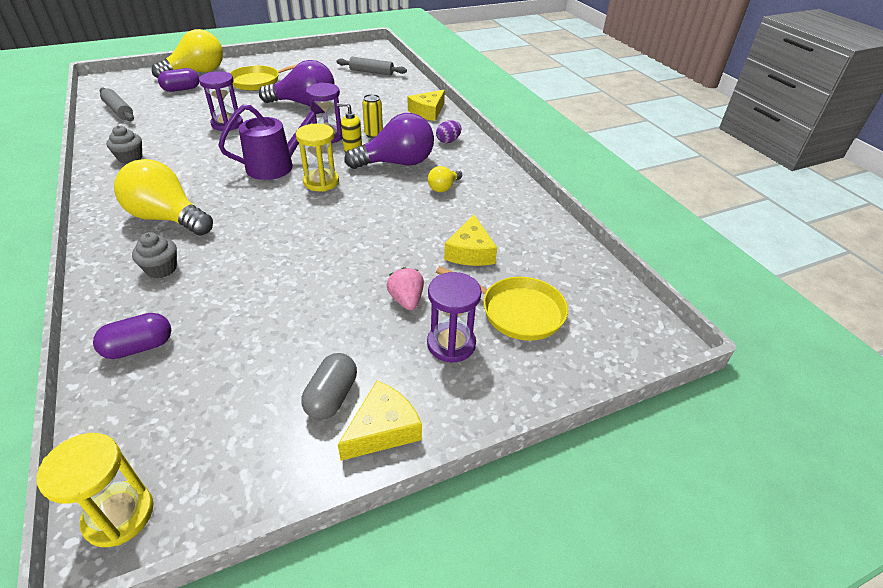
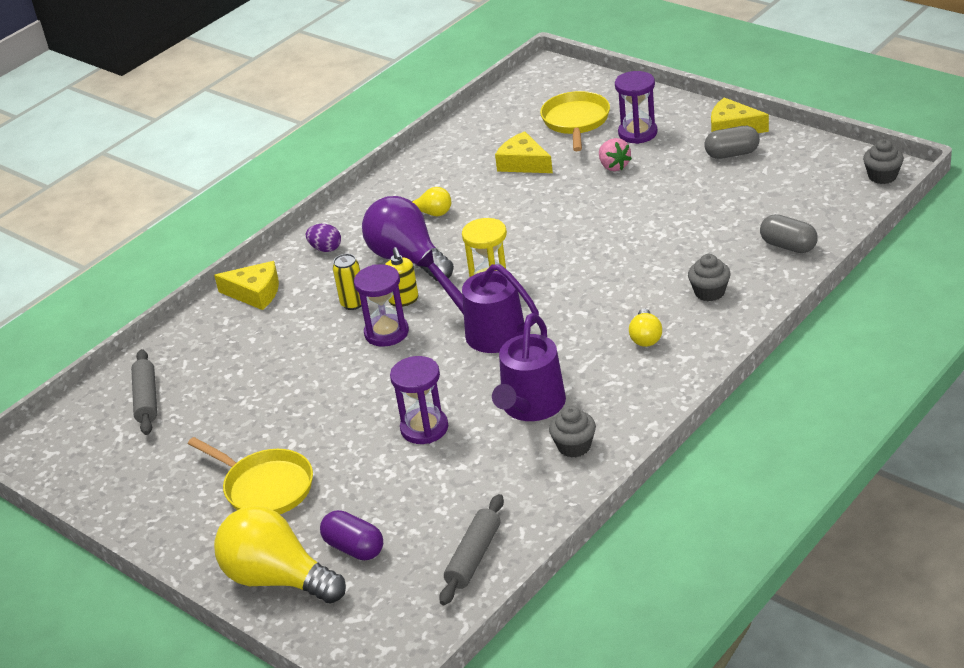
camera: 110 degrees left, 5 degrees down
(119, 515) = (882, 176): yellow hourglass -> grey cupcake
(139, 347) = (788, 246): purple capsule -> grey capsule
(168, 218) = (645, 337): yellow light bulb -> yellow light bulb, size x0.48
(185, 157) = (531, 406): none -> purple watering can
(304, 104) = (310, 400): purple light bulb -> none
(406, 300) = (614, 166): pink strawberry -> pink strawberry turned 75 degrees counterclockwise
(470, 252) = (523, 163): yellow cheese -> yellow cheese turned 120 degrees counterclockwise

